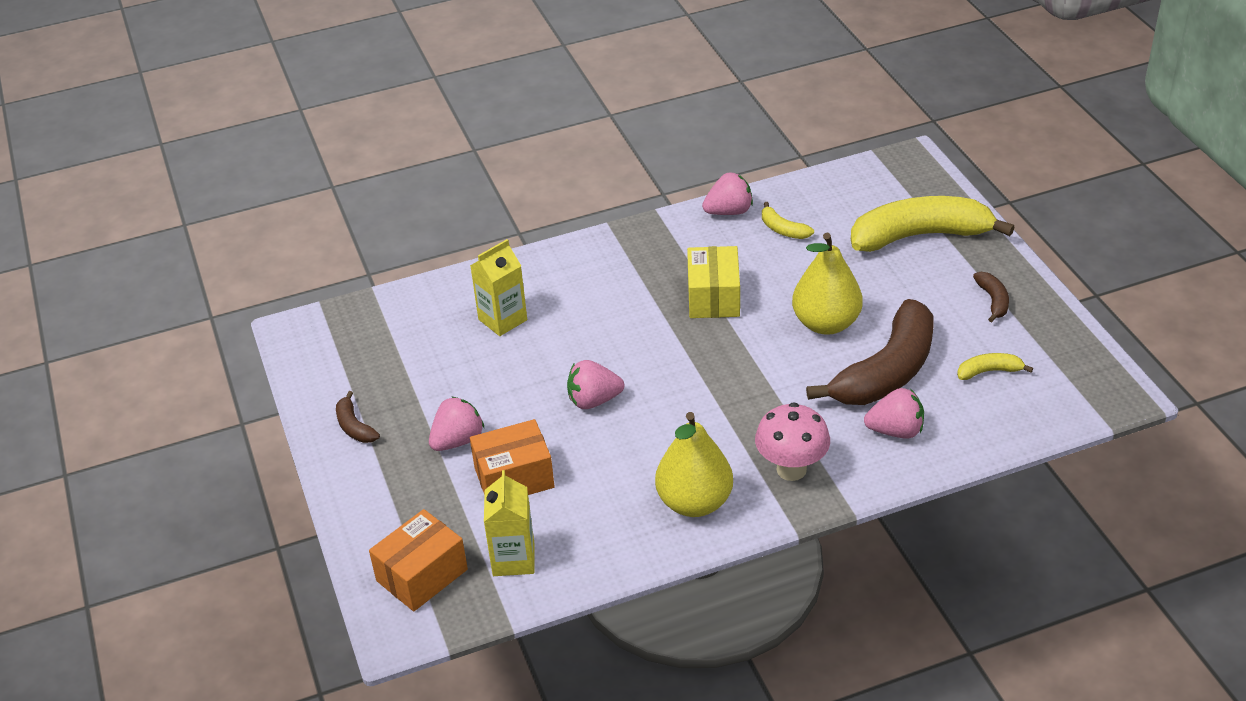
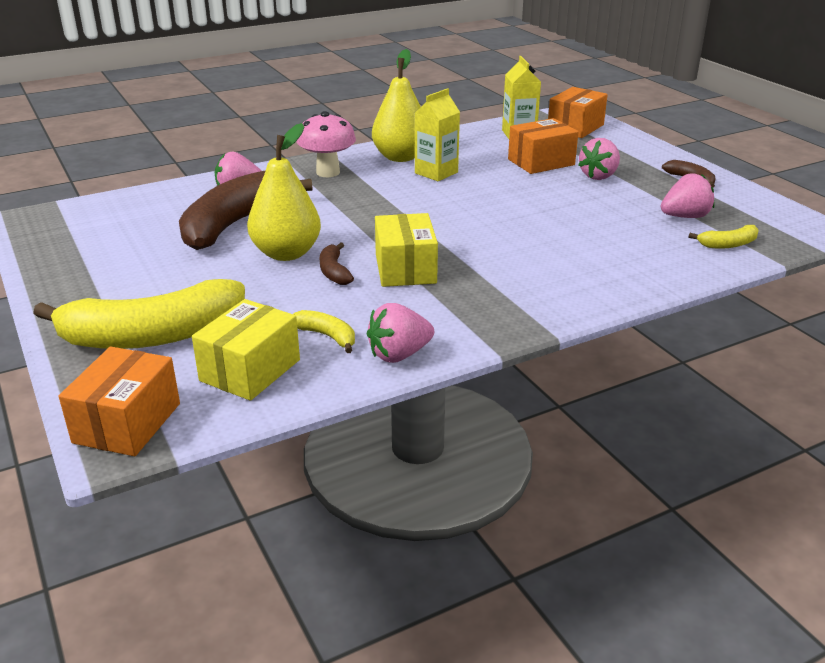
camera: 170 degrees right, 10 degrees down
(502, 320) = (619, 244): yellow carton -> yellow carton (436, 173)
(594, 400) = (499, 199): pink strawberry -> pink strawberry (685, 217)
(837, 204) = (250, 370): none -> yellow box
(909, 170) = (127, 423): none -> orange box
(989, 371) = (139, 227): yellow banana -> yellow banana (728, 244)
(993, 300) = (101, 277): brown banana -> brown banana (334, 272)

